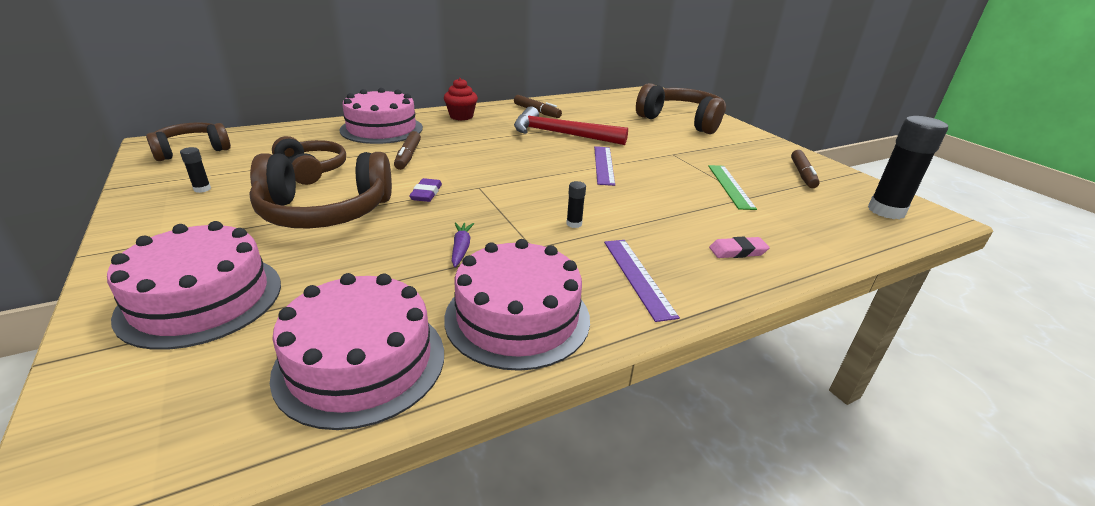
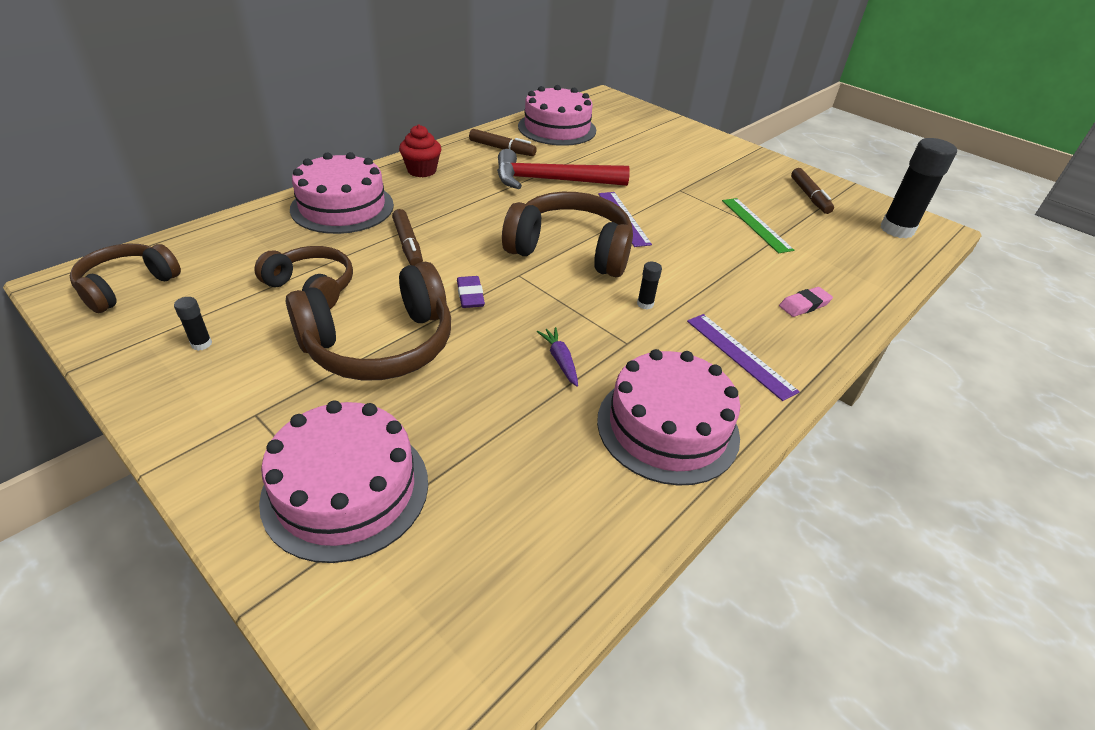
camera: 20 degrees left, 10 degrees up
(361, 362) = (566, 514): pink cake -> pink cake (557, 128)
(681, 121) = (661, 139): brown headphones -> brown headphones (570, 250)

